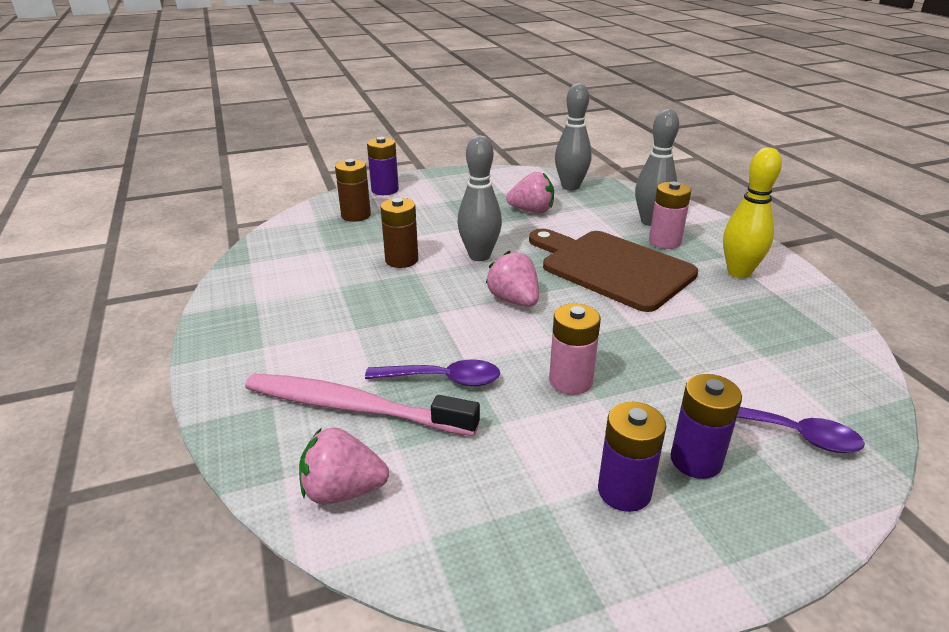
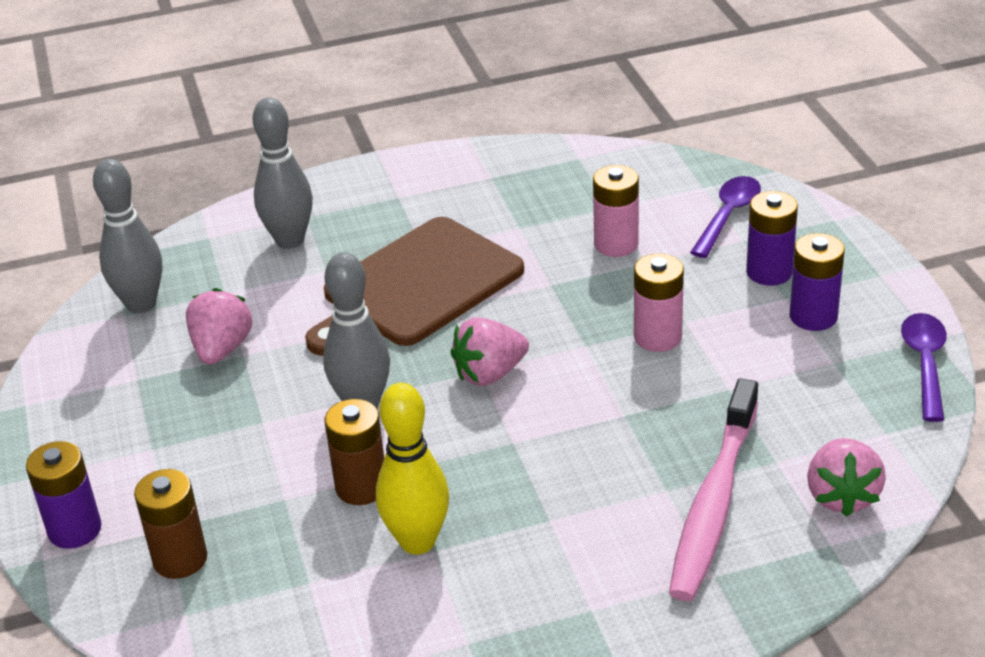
camera: 85 degrees left, 5 degrees up
(443, 379) = (658, 432): purple spoon -> purple spoon (925, 363)
(664, 242) = (352, 236): pink battery -> pink battery (616, 244)
(739, 272) = (442, 193): yellow bowling pin -> yellow bowling pin (417, 541)

